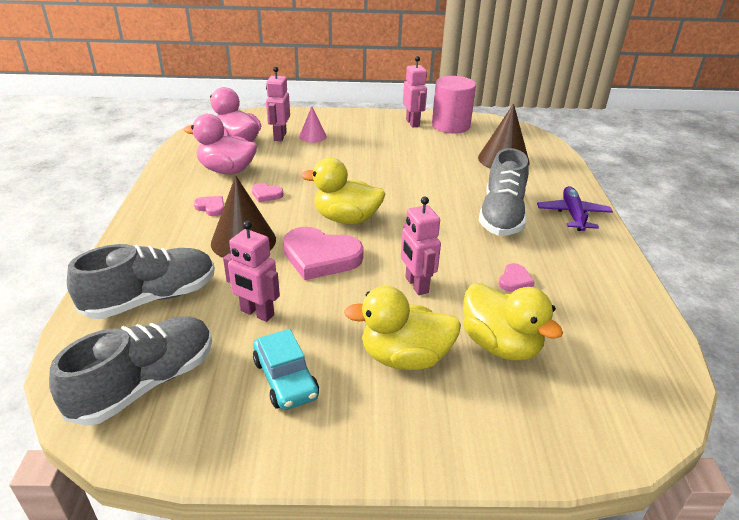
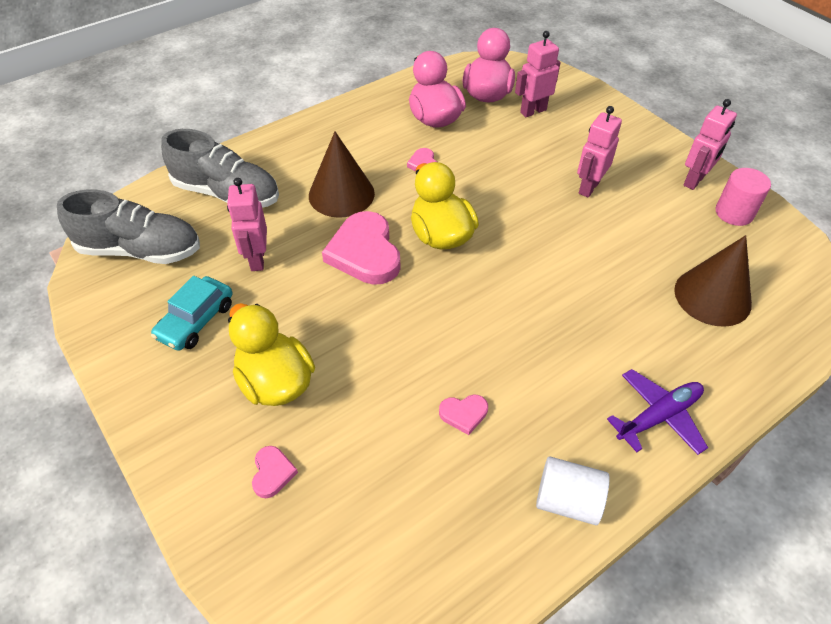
camera: 55 degrees right, 15 degrees up
(211, 207) = (369, 147): pink heart -> pink heart (272, 473)
(312, 136) = (562, 130): pink cone -> none
(416, 285) = (384, 339): pink robot -> pink robot (588, 187)
(450, 125) = (734, 213): pink cylinder -> pink cylinder, size x0.66
(500, 345) = (347, 446): yellow duck -> none
(501, 216) = (579, 350): grey shoe -> none
(610, 272) = (567, 501): none -> white cylinder

